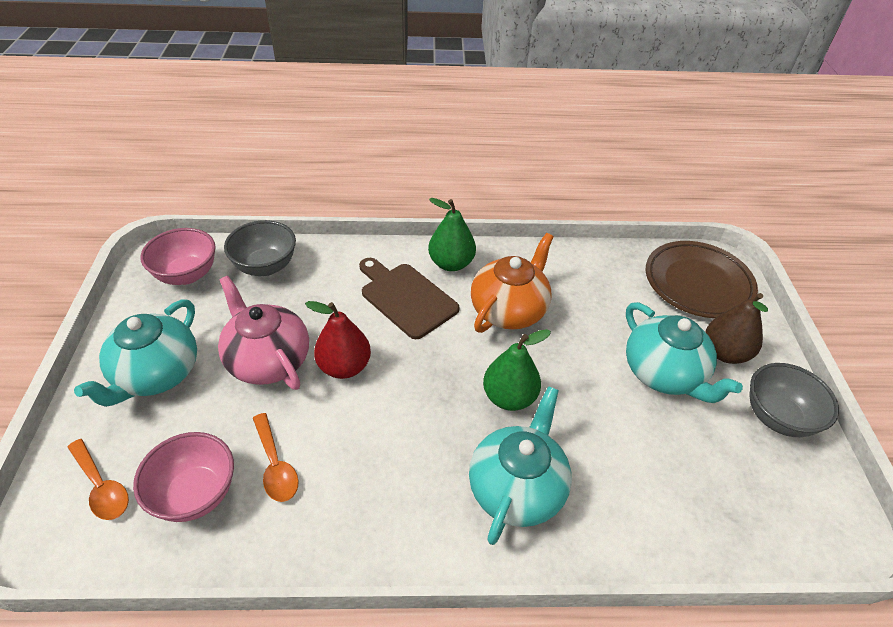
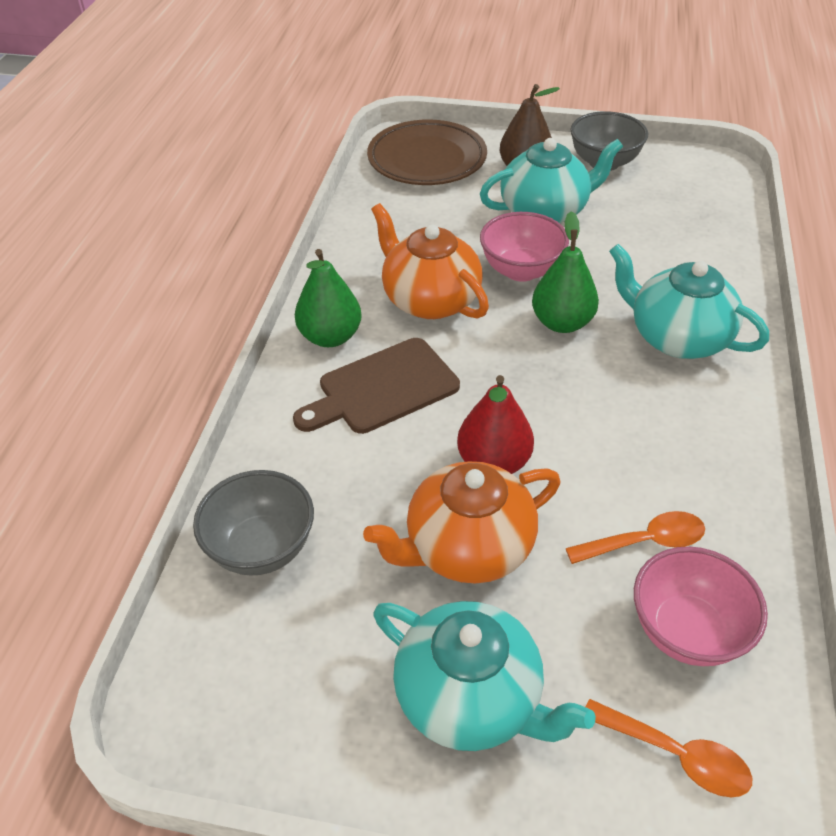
camera: 75 degrees left, 0 degrees up
(102, 487) = (676, 755): orange spoon -> orange spoon turned 60 degrees clockwise
(187, 275) = (242, 667): pink bowl -> pink bowl (521, 270)
(268, 360) = (467, 548): pink teapot -> orange teapot

